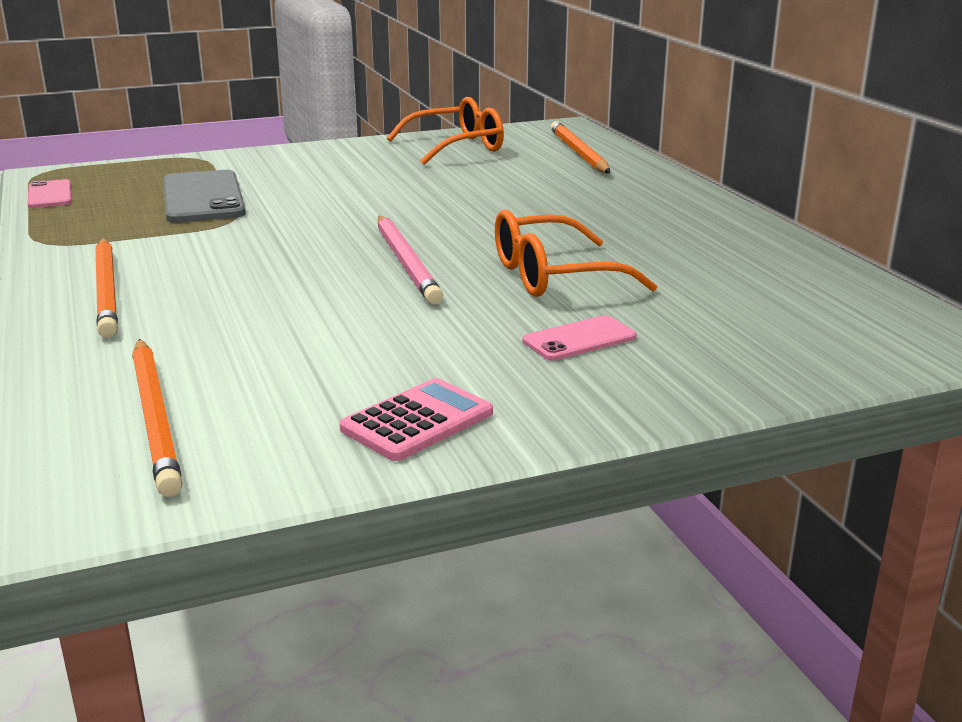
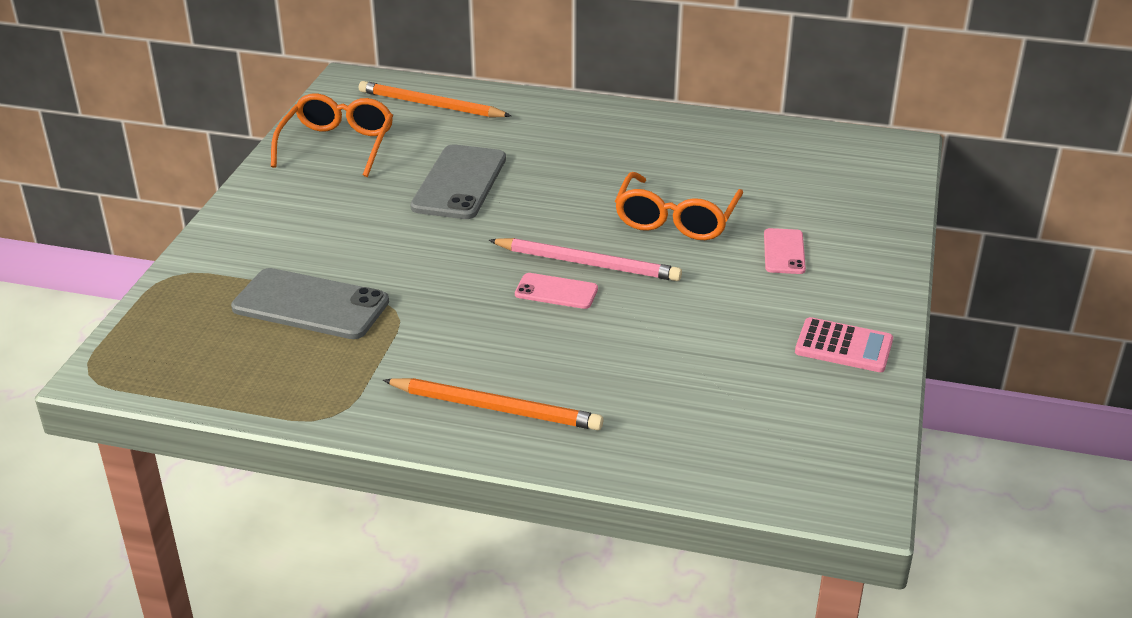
camera: 55 degrees left, 10 degrees up
(49, 195) = (182, 384): pink phone -> pink phone (556, 292)
(156, 418) = (755, 439): orange pencil -> none
(417, 421) = (843, 346): pink calculator -> pink calculator turned 120 degrees clockwise
(468, 190) = (459, 183): none -> grey phone

